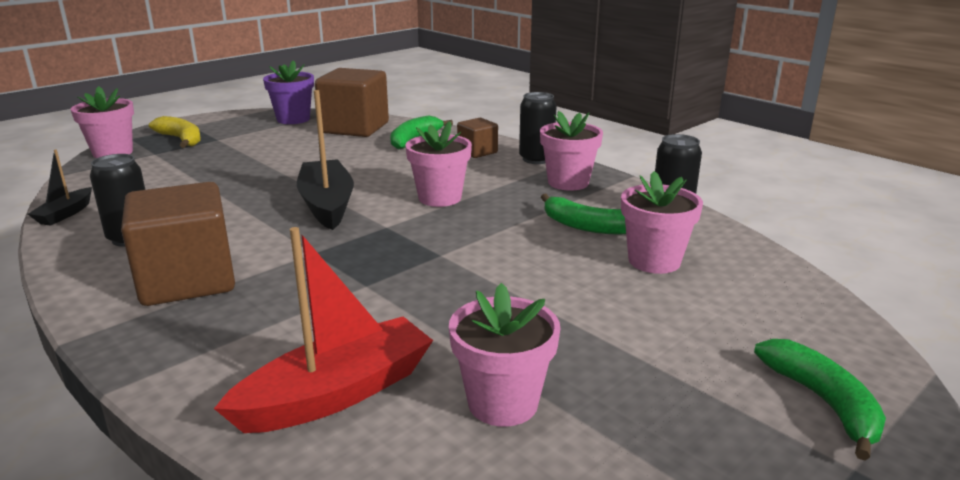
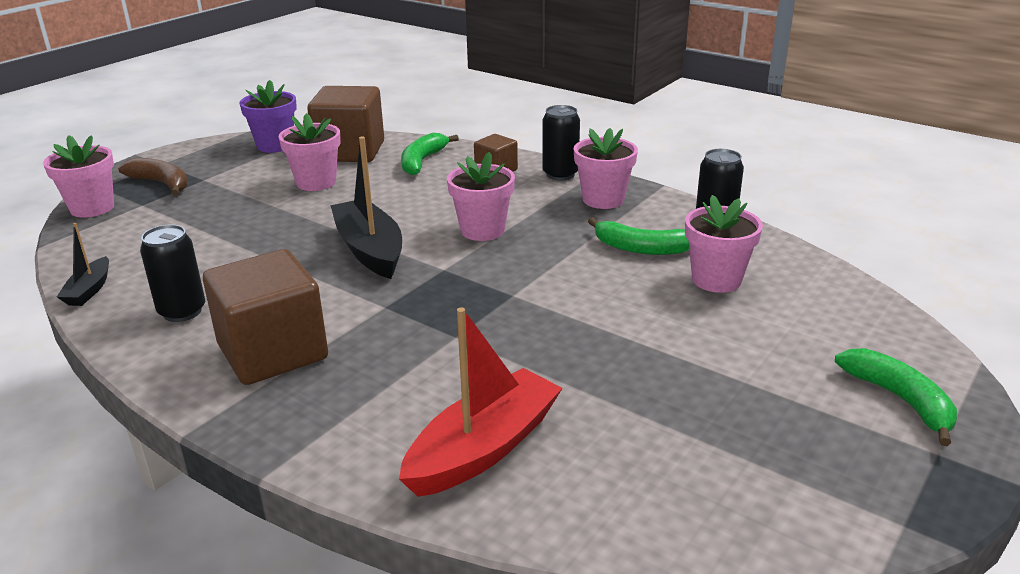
camera: 10 degrees left, 5 degrees up
(181, 139) = (161, 183): yellow banana -> brown banana
(503, 403) = (635, 437): pink flower pot -> pink flower pot (316, 182)

